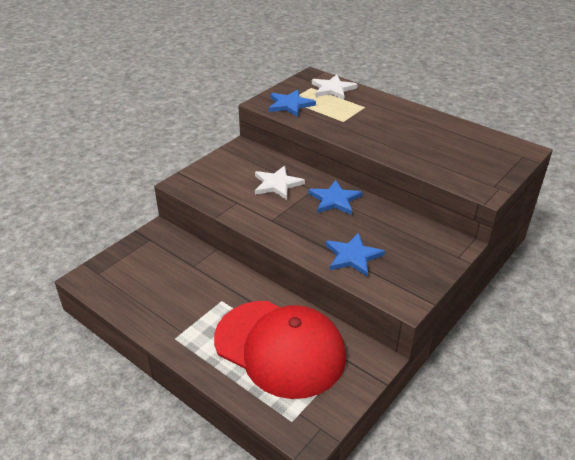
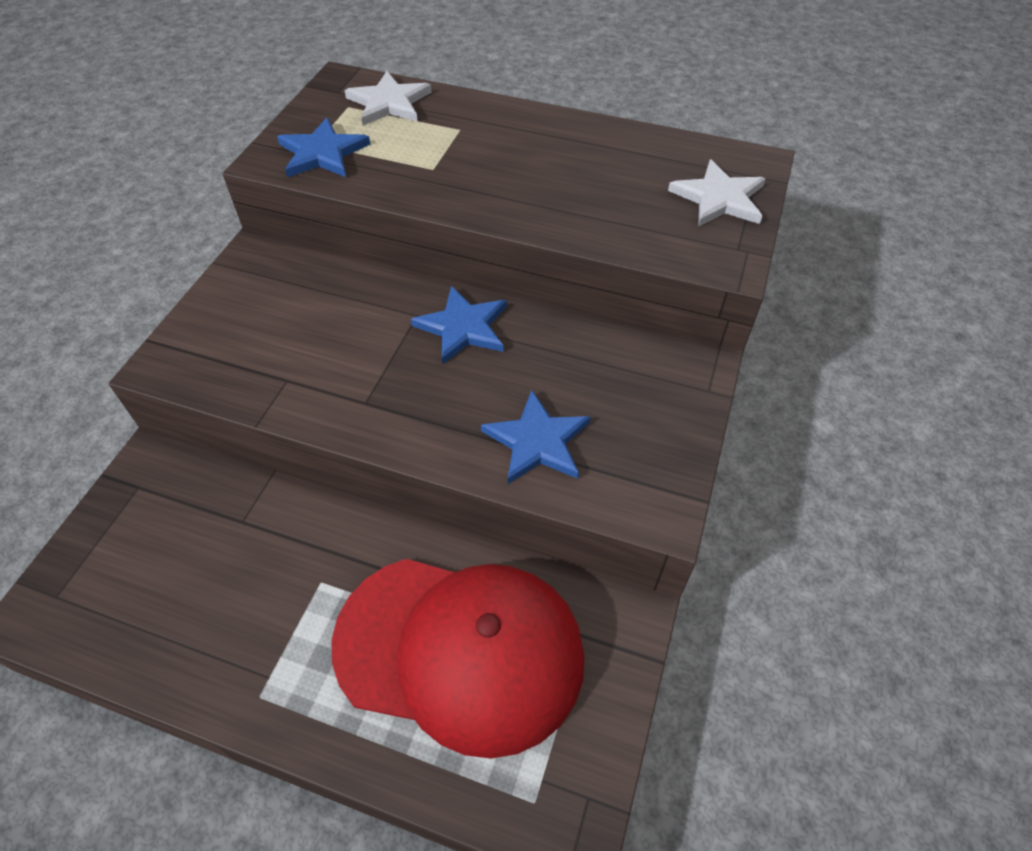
camera: 20 degrees left, 15 degrees up
(277, 184) = (348, 320): white star -> white star (719, 198)

